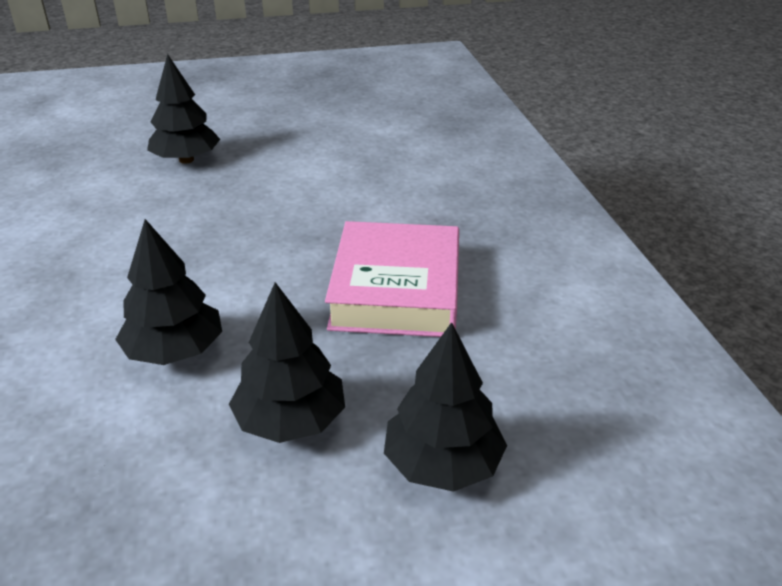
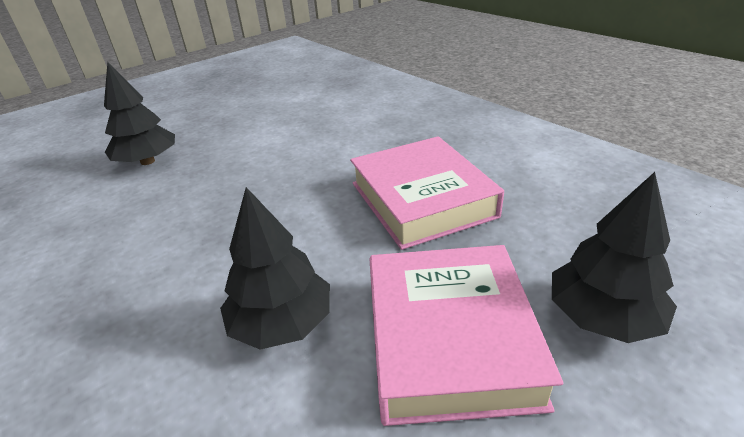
camera: 25 degrees left, 0 degrees up
(290, 420) = (449, 338): black tree -> pink book

